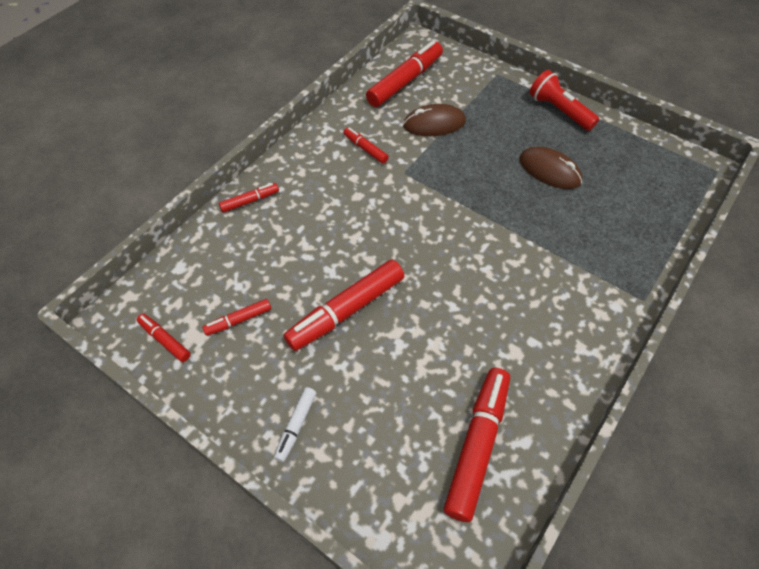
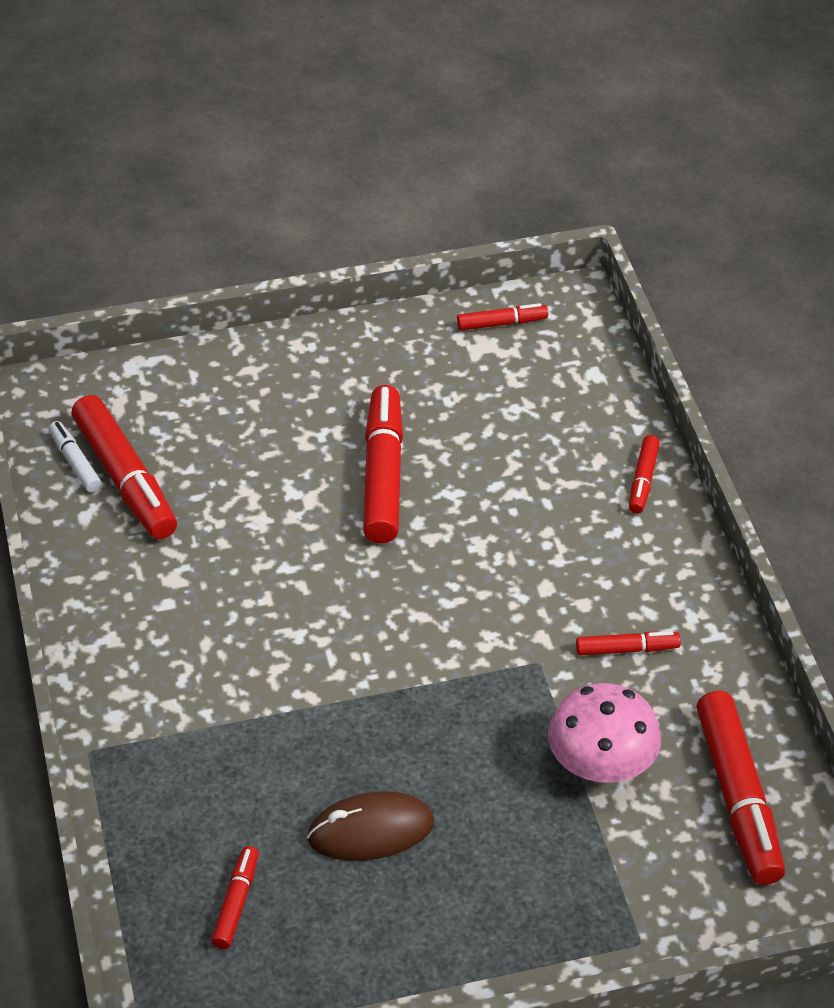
camera: 130 degrees right, 10 degrees down
(238, 320) = (466, 386): red marker -> red marker (236, 903)
(296, 426) = (297, 368): white marker -> white marker (75, 462)
(434, 124) = (601, 764): brown mouse -> pink mushroom
(559, 110) = (471, 954): red flashlight -> none

